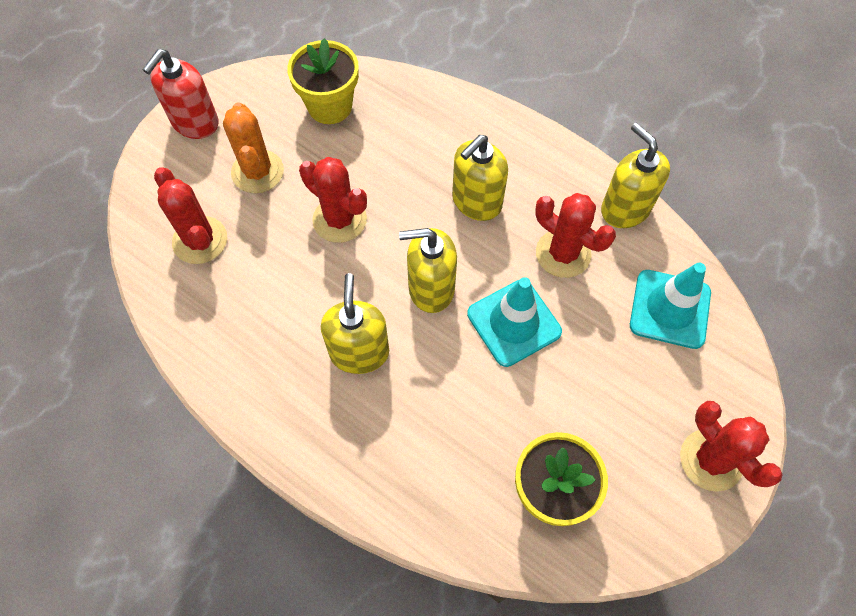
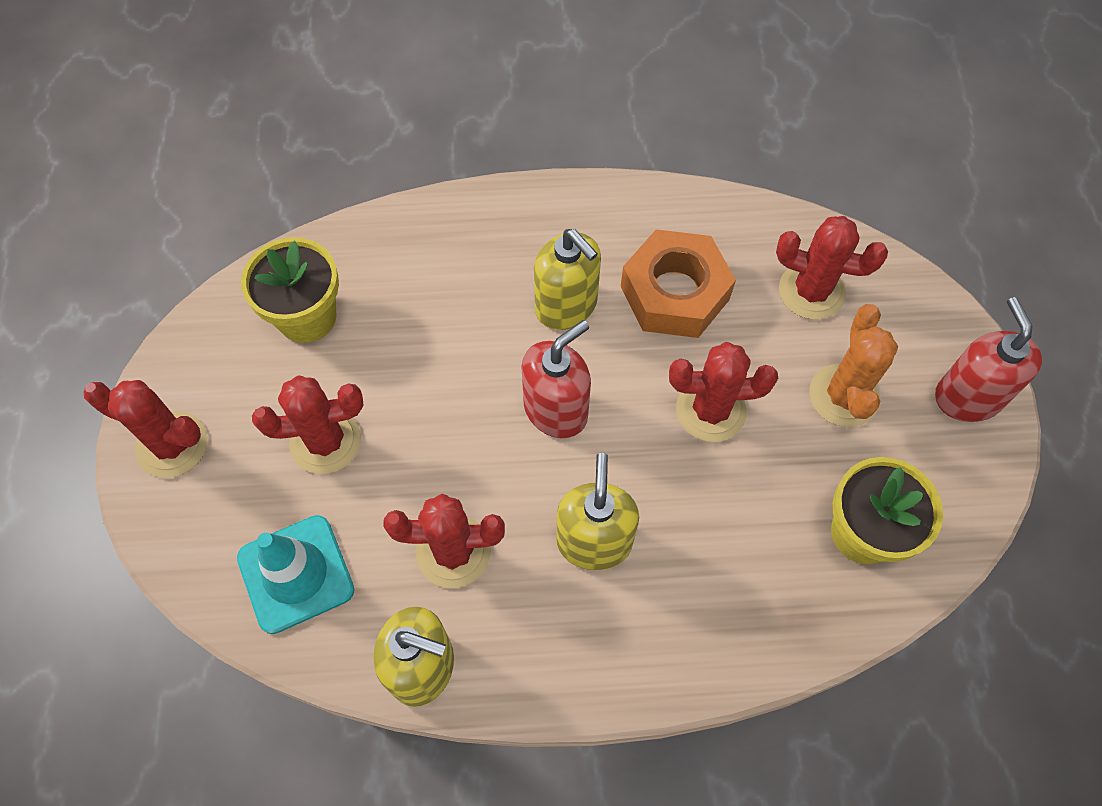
camera: 140 degrees right, 0 degrees up
(257, 172) = (843, 396): orange cactus -> orange cactus turned 60 degrees clockwise
(282, 305) = (674, 293): none -> orange nut
(431, 288) = (556, 410): yellow soap dispenser -> red soap dispenser
(514, 323) = (448, 437): turquoise traffic cone -> none
(598, 380) = (325, 441): none -> red cactus

